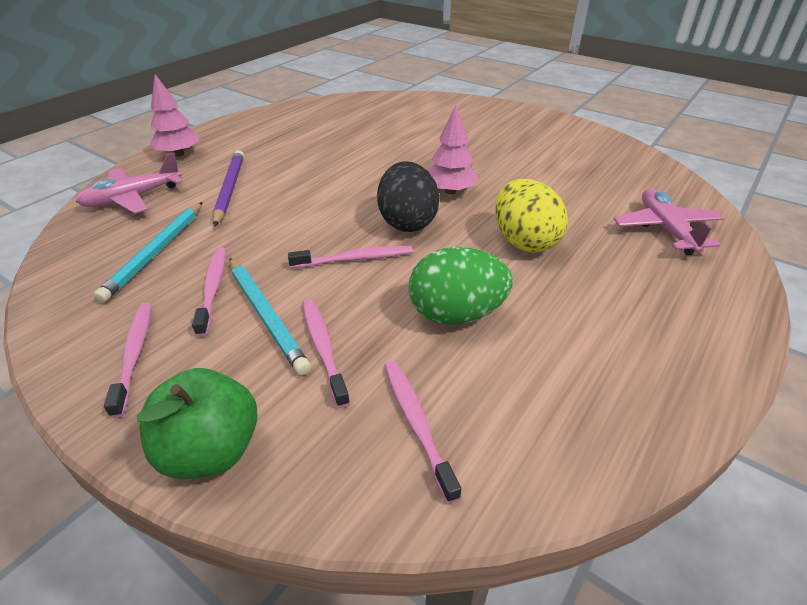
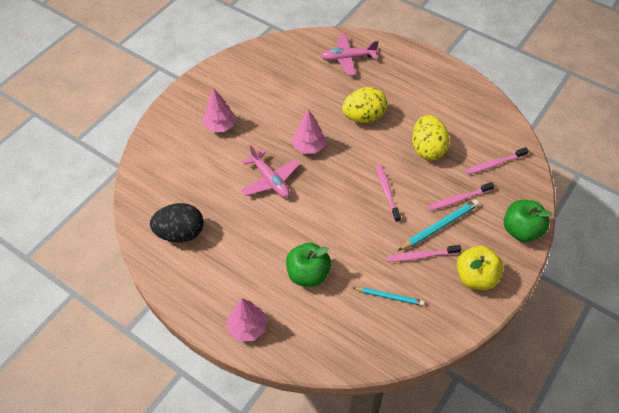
camera: 90 degrees left, 15 degrees up
(133, 198) = (322, 336): pink plane -> pink plane (270, 180)
(134, 354) = (475, 277): pink toothbrush -> yellow apple
(156, 252) = (389, 297): turquoise pencil -> turquoise pencil, size x0.67
(229, 189) = (308, 274): purple pencil -> green apple
(407, 222) = (347, 168): black egg -> black egg (180, 233)
(456, 314) = (427, 149): green egg -> yellow egg
(479, 133) = (220, 126): none -> pink tree

